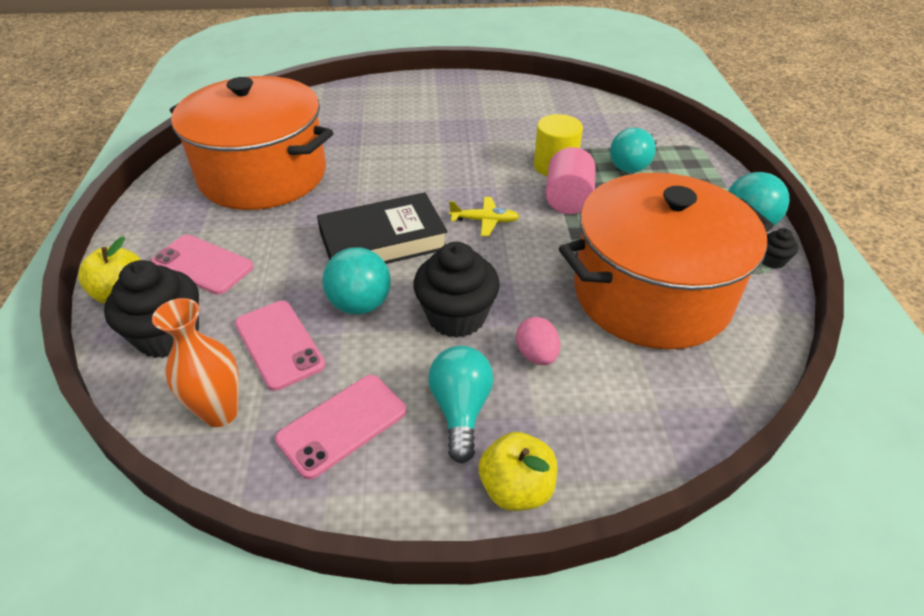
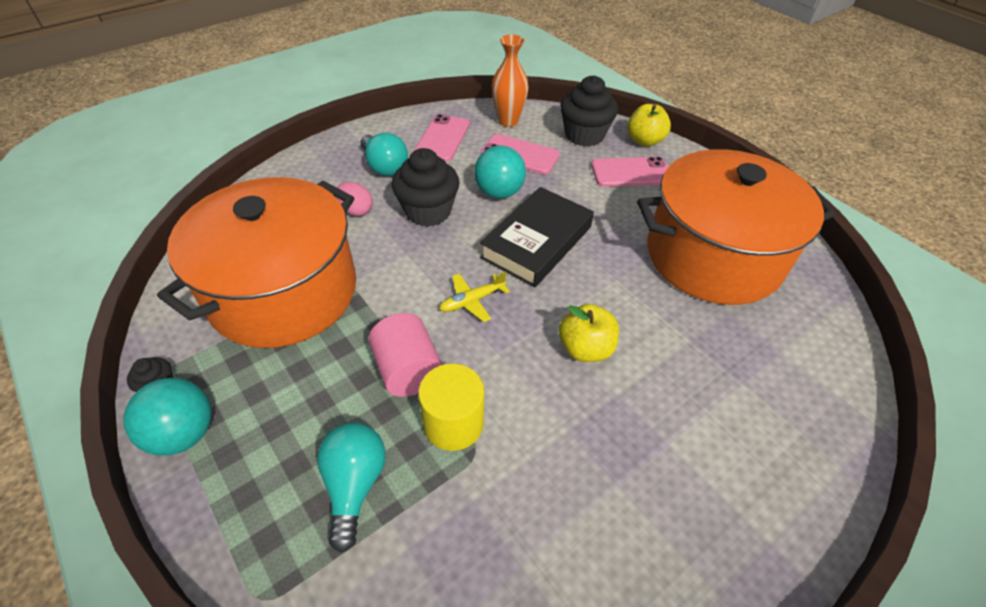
camera: 145 degrees right, 5 degrees up
(516, 488) = (333, 149): yellow apple -> yellow apple (585, 348)

